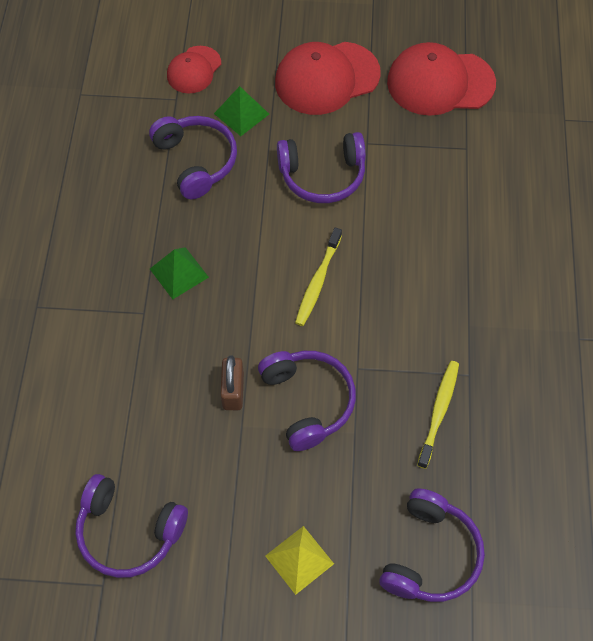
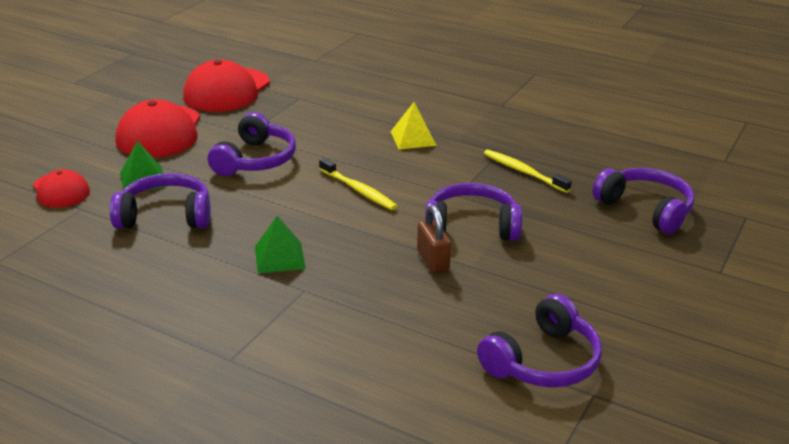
camera: 65 degrees left, 30 degrees down
(233, 391) = (432, 261): brown padlock -> brown padlock turned 45 degrees clockwise
(299, 559) = (621, 270): yellow pyramid -> yellow pyramid (413, 138)

